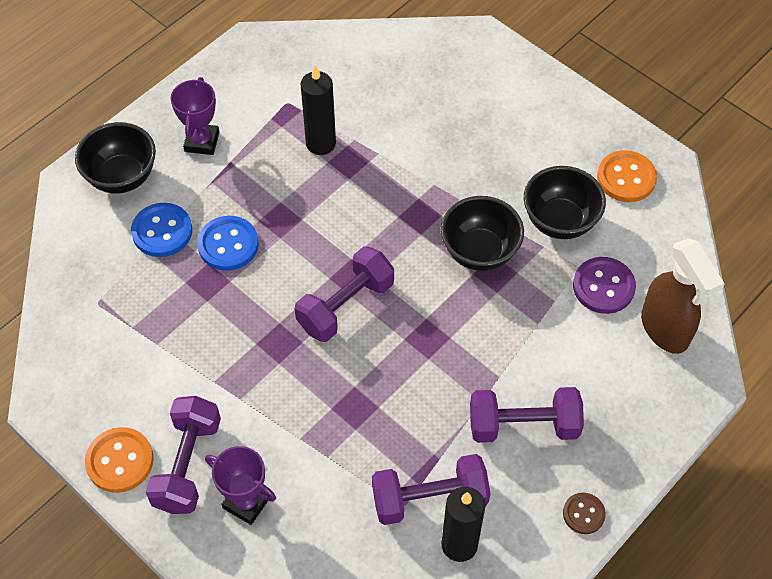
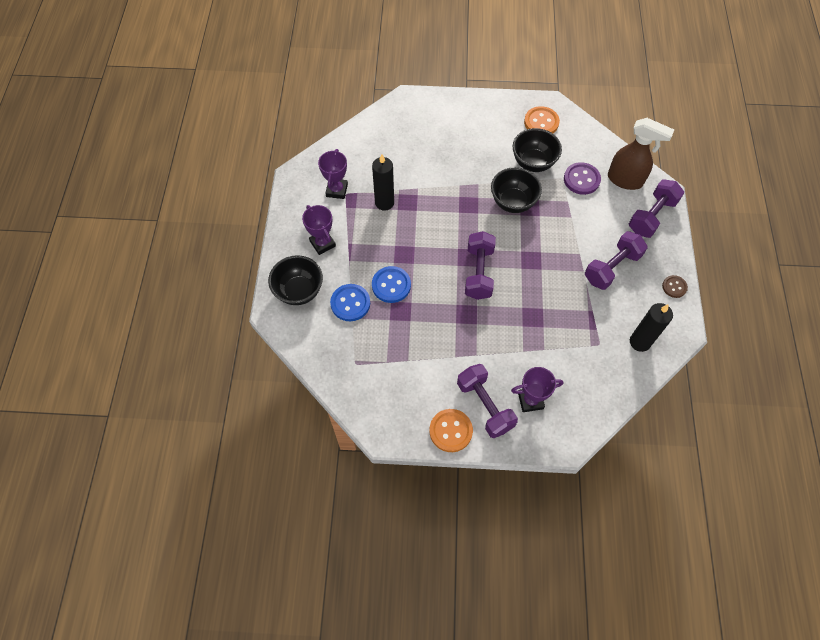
camera: 40 degrees left, 5 degrees up
(281, 91) = (337, 190): none -> purple trophy
(429, 499) = (607, 332): purple dumbbell -> purple dumbbell (651, 216)

